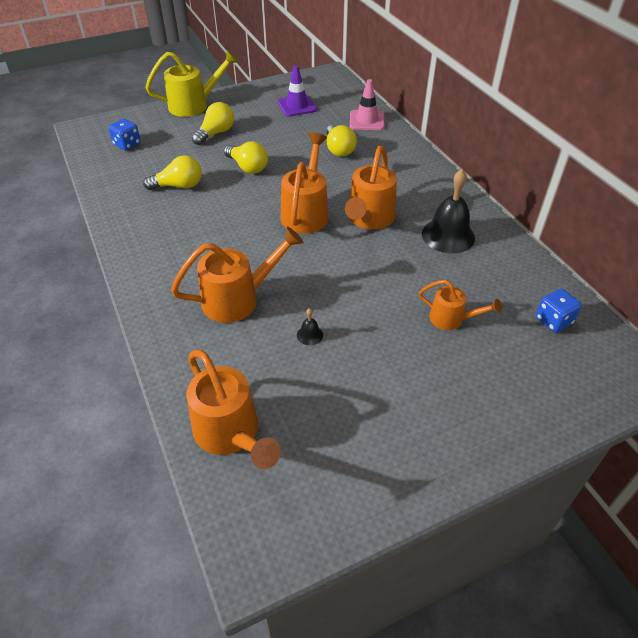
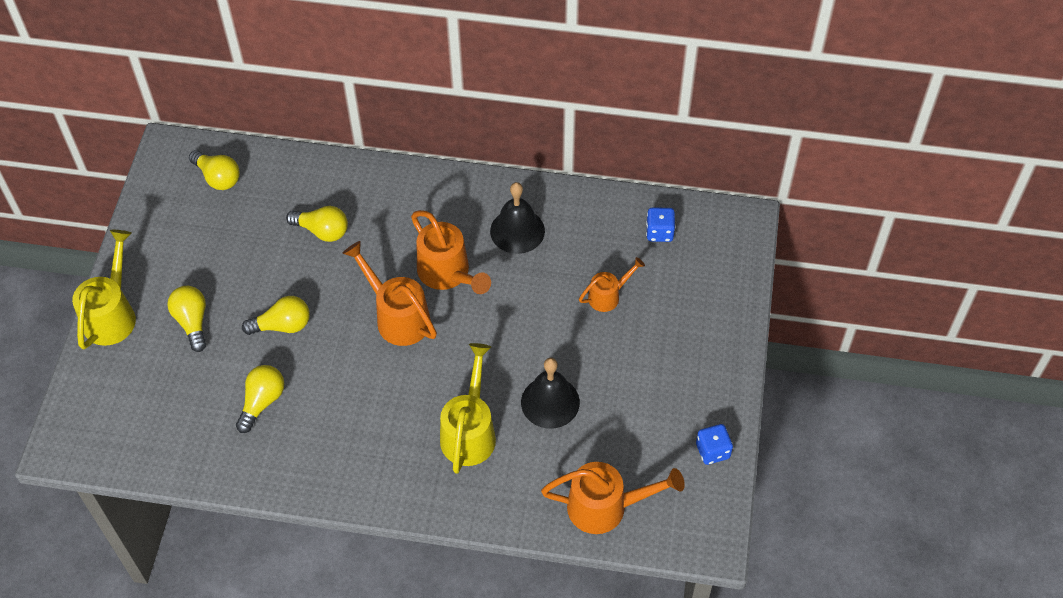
camera: 55 degrees left, 10 degrees up
(127, 144) = (137, 416): blue dice -> blue dice (712, 451)
(238, 299) = (470, 431): orange watering can -> yellow watering can
(297, 106) = (207, 219): purple traffic cone -> none
(309, 335) = (550, 402): black bell -> black bell, size x2.34
(330, 96) = (218, 177): none -> yellow light bulb
(366, 120) = (294, 175): pink traffic cone -> none

